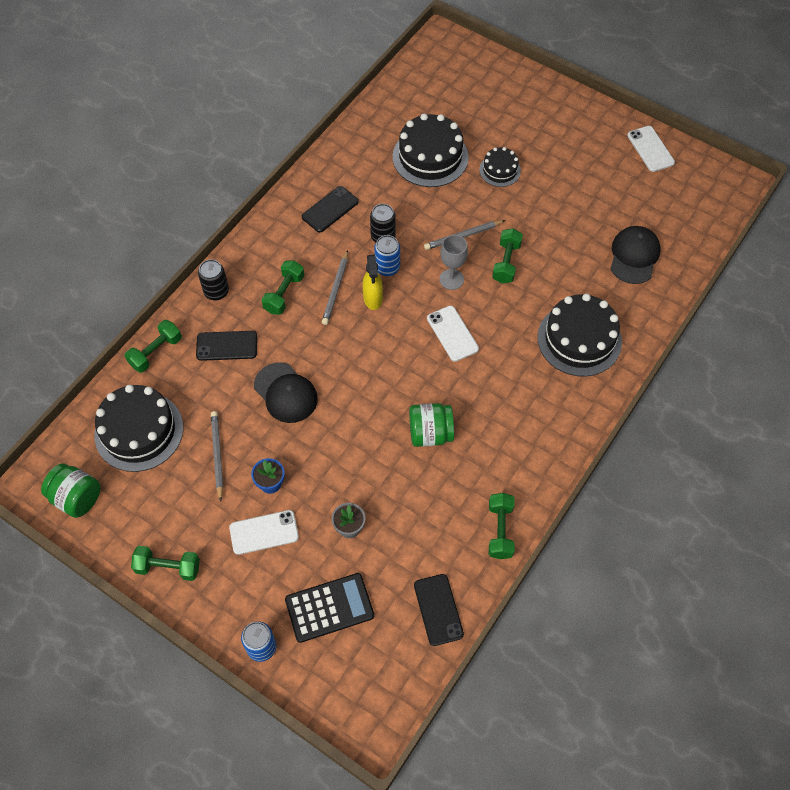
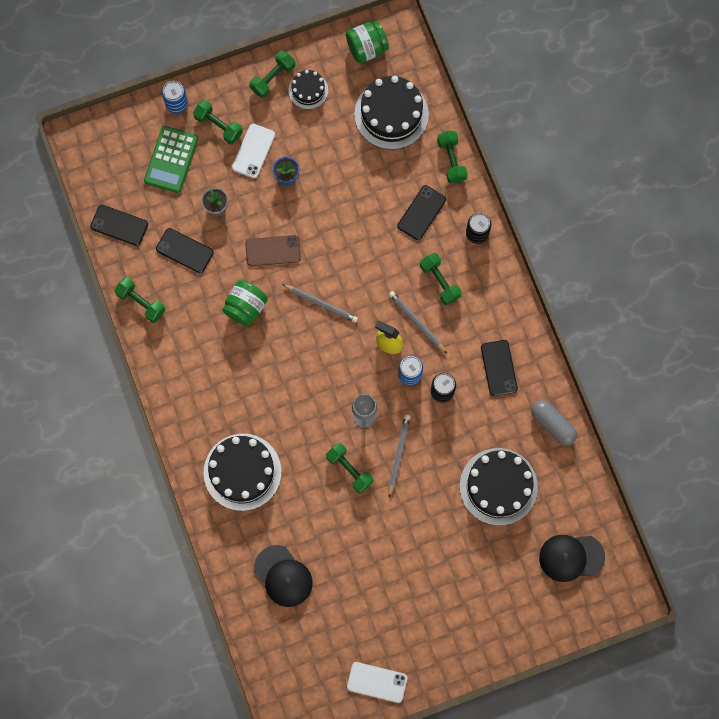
camera: 125 degrees right, 15 degrees up
(217, 455) = (334, 155): grey pencil -> grey pencil (321, 303)
(258, 586) = (218, 126): none -> green dumbbell
(285, 393) = (351, 229): black cap -> black cap (571, 557)
(329, 608) = (171, 160): black calculator -> green calculator
(349, 149) = (552, 424): none -> grey capsule
(356, 446) = (273, 250): none -> brown phone
(416, 526) = (184, 250): none -> black phone
(452, 333) = (315, 381): white phone -> none
(500, 170) = (444, 534): black cake -> black cake (308, 90)

